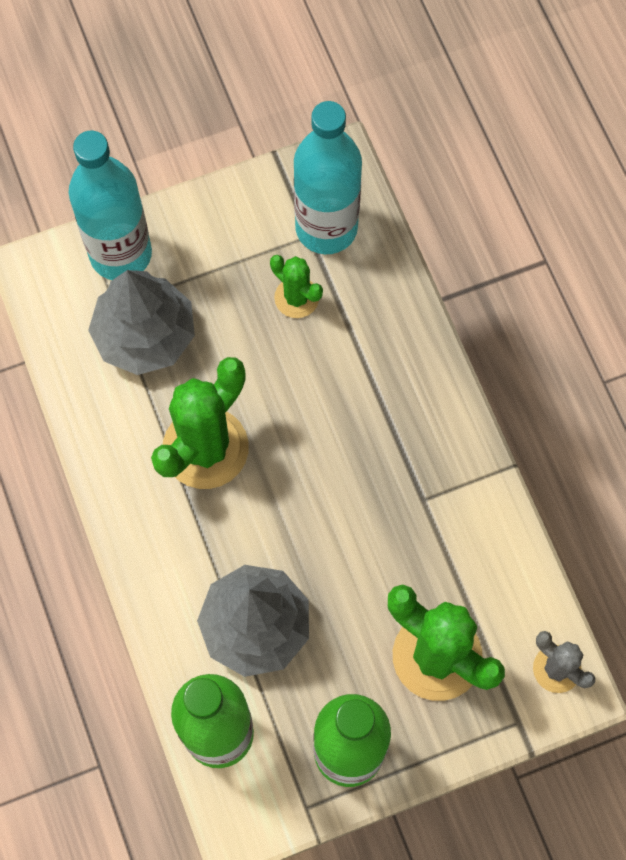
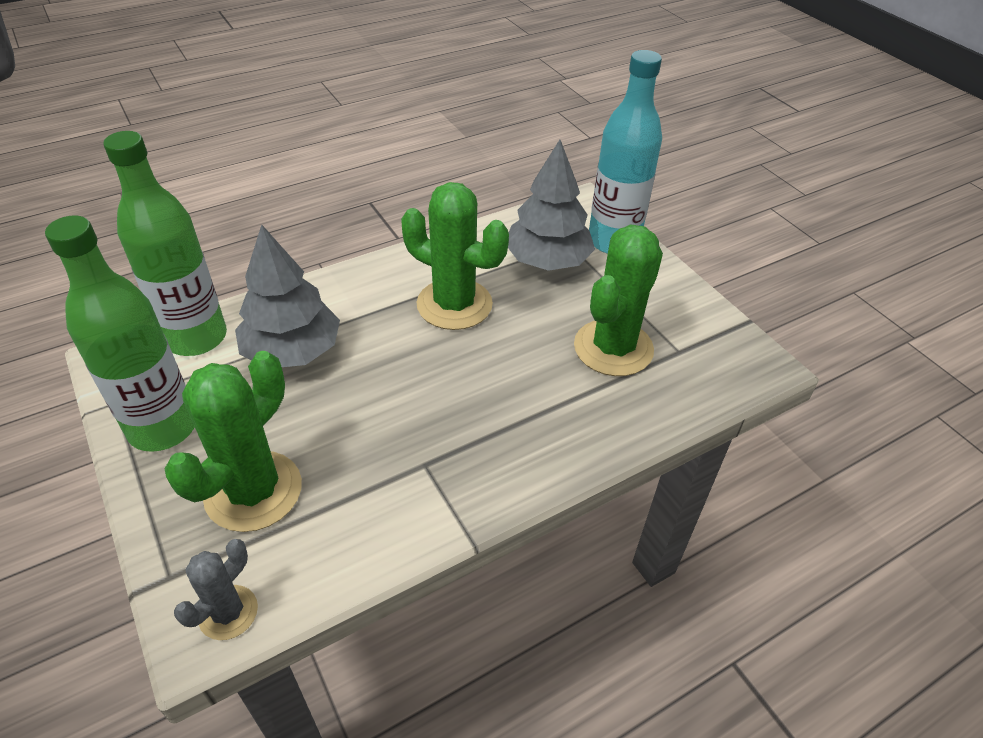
camera: 80 degrees right, 25 degrees down
(296, 298) = (613, 348): green cactus -> green cactus, size x1.87
(326, 228) = (692, 362): turquoise bottle -> none

